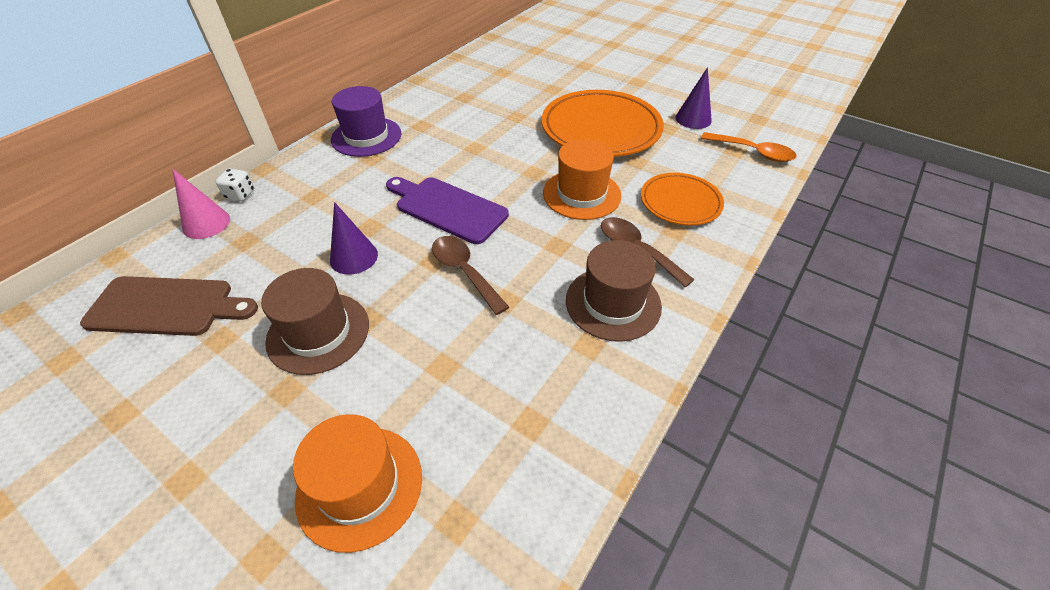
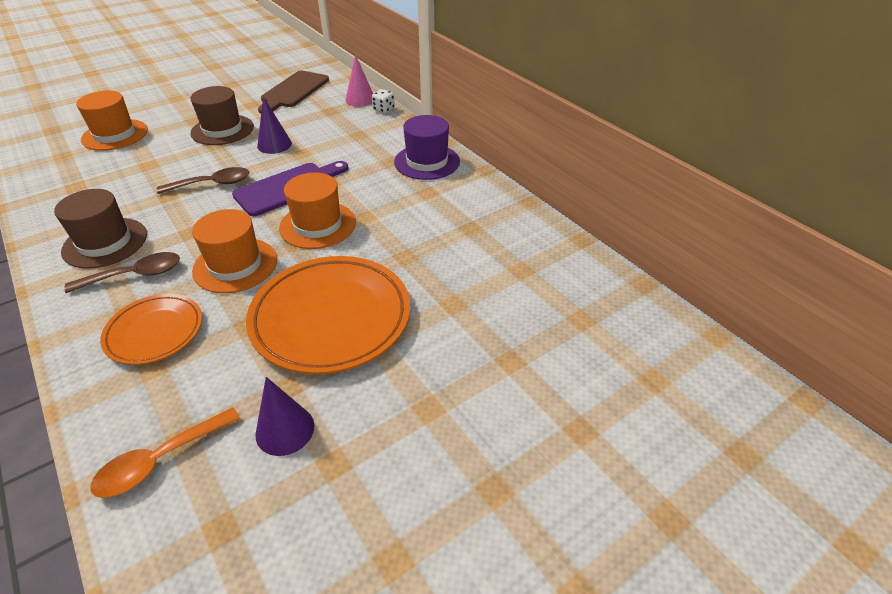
camera: 110 degrees right, 5 degrees down
(500, 169) = (318, 225): none -> orange hat

